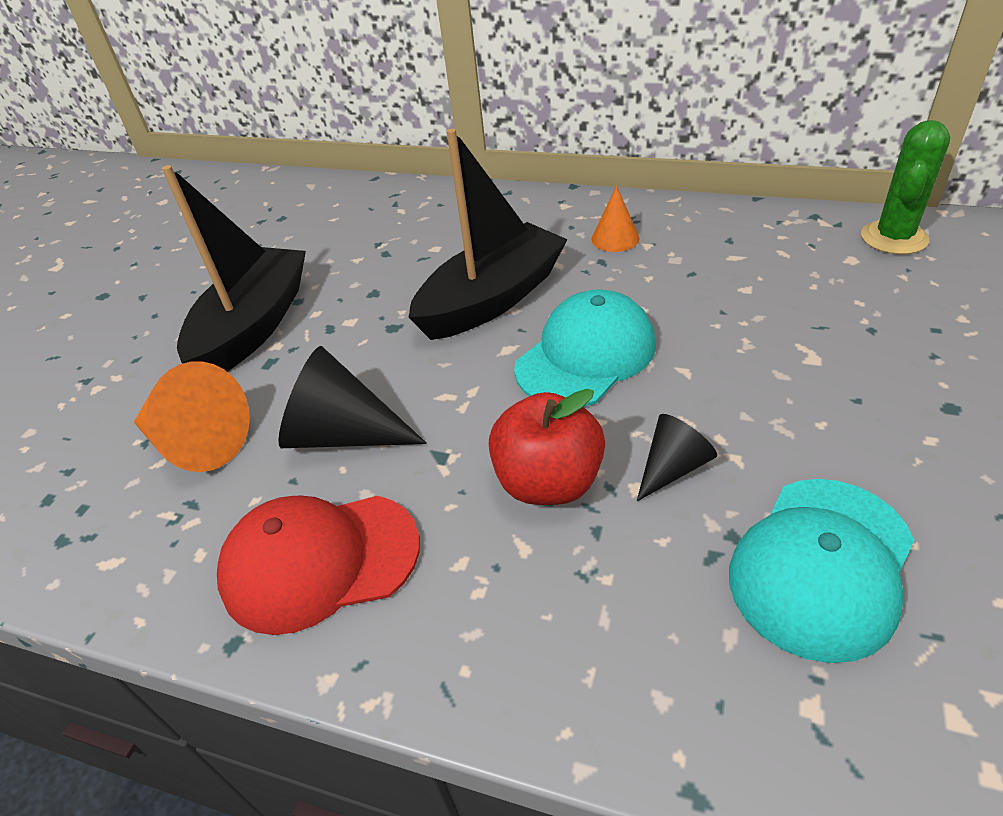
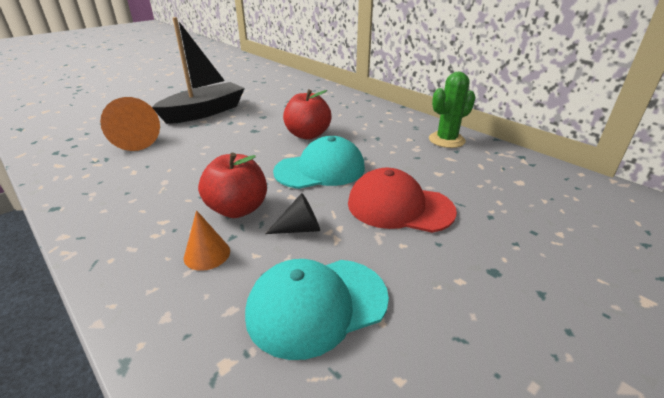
camera: 25 degrees right, 10 degrees down
(319, 561) = (117, 196): red cap -> red cap (399, 207)
(343, 434) = (185, 158): black cone -> none
(492, 299) = (307, 135): black boat -> red apple
(615, 238) = (396, 131): orange cone -> orange cone (207, 254)
(894, 238) = (561, 181): green cactus -> green cactus (446, 140)

